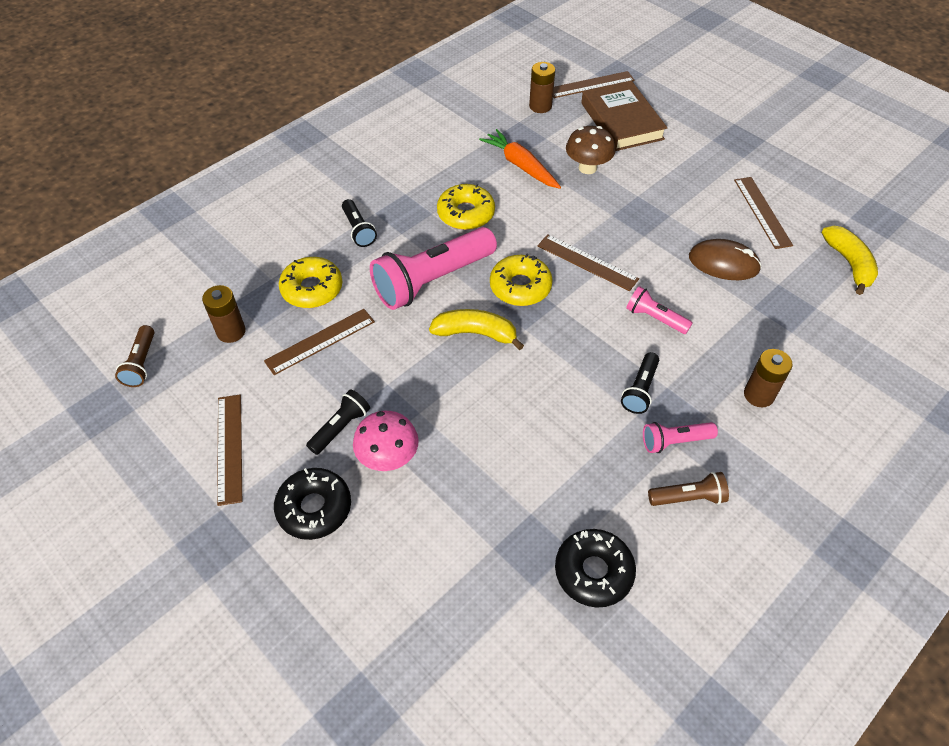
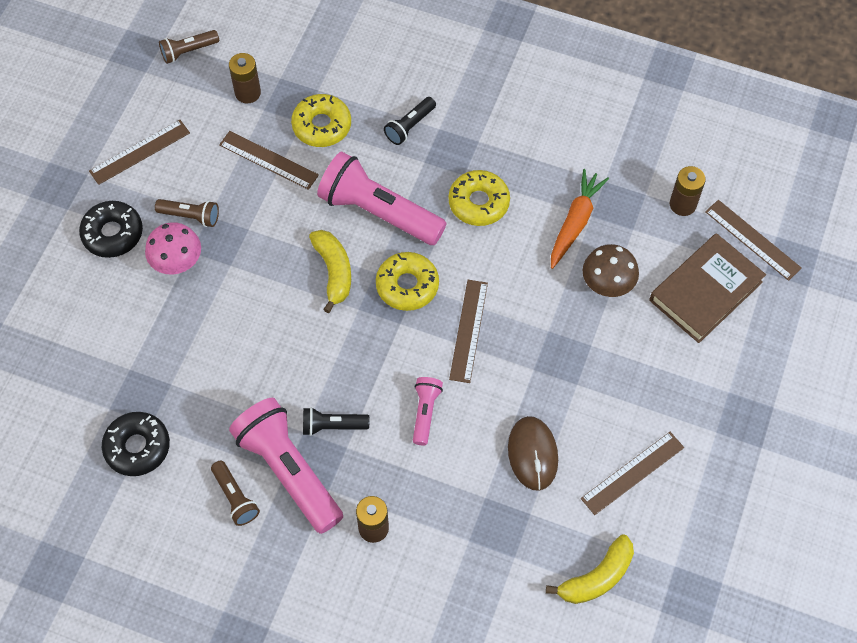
camera: 65 degrees right, 10 degrees up
(340, 427) = (191, 216): black flashlight -> brown flashlight
(674, 441) = (288, 470): pink flashlight -> pink flashlight, size x2.07

